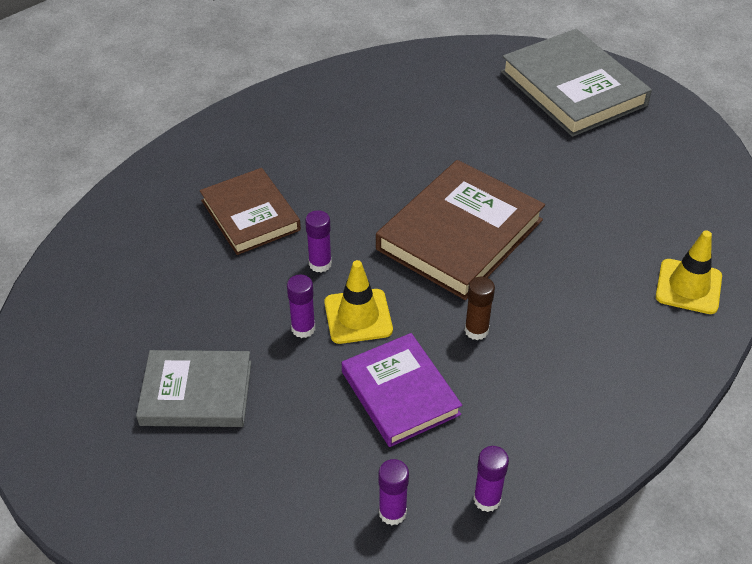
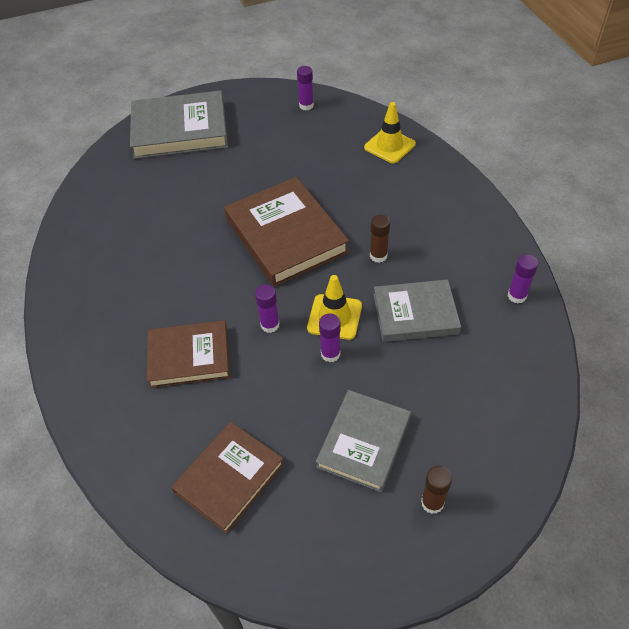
camera: 65 degrees left, 5 degrees up
(119, 295) = (229, 478): none -> brown book
(139, 476) = (432, 503): none -> brown glue stick
(392, 512) = (512, 348): purple glue stick -> purple glue stick (306, 106)
(400, 393) = (415, 314): purple book -> grey book

